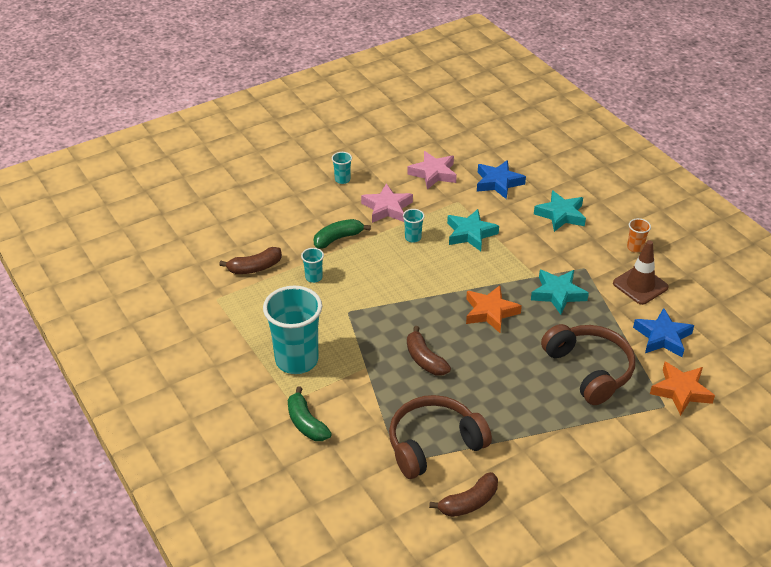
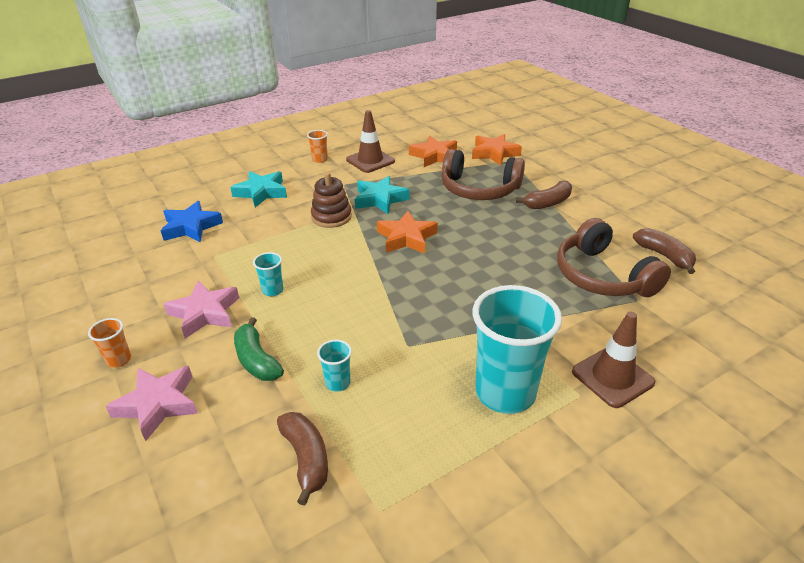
camera: 90 degrees left, 5 degrees down
(306, 423) = (612, 377): green banana -> brown traffic cone
(342, 180) = (119, 360): turquoise cup -> orange cup
(425, 359) = (483, 281): brown banana -> brown banana (548, 203)
(433, 173) = (149, 273): pink star -> pink star (158, 404)
(470, 234) = (276, 248): turquoise star -> none
(522, 262) = (331, 217): none -> brown stacking toy
(589, 370) = (479, 189): brown headphones -> brown headphones turned 135 degrees counterclockwise
(662, 337) = (434, 156): blue star -> orange star

